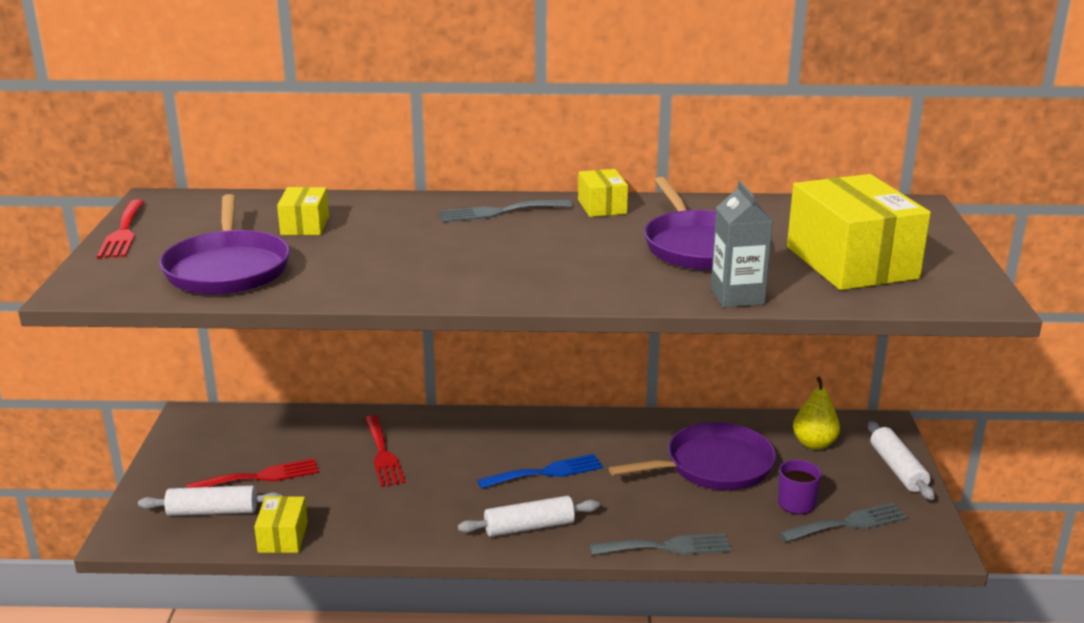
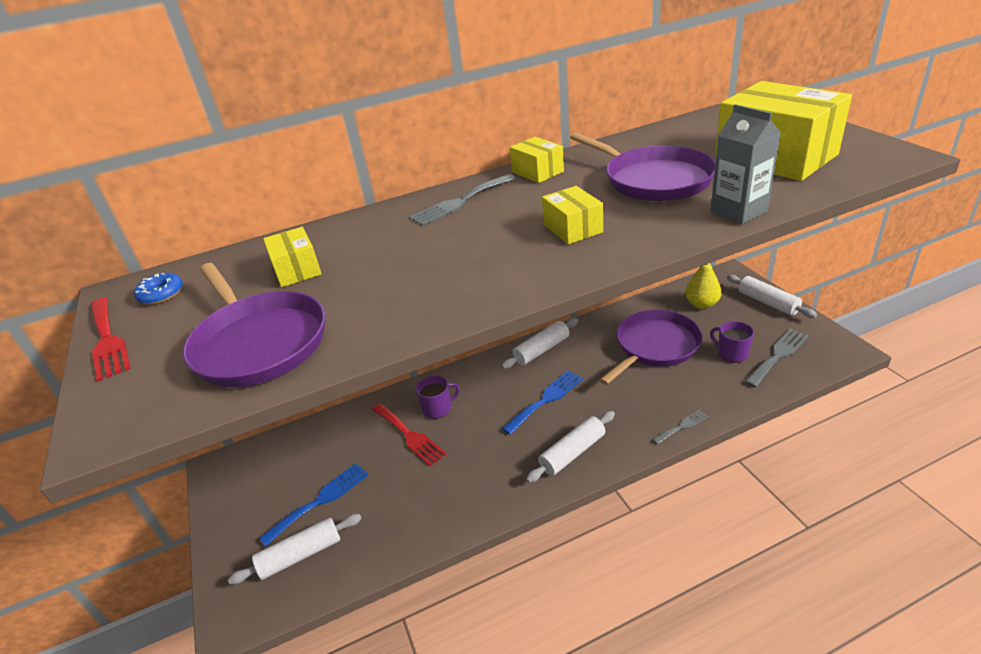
camera: 20 degrees left, 10 degrees up
(186, 211) = (161, 294): none -> blue donut
(260, 477) = (320, 501): red fork -> blue fork
(283, 537) = (382, 553): yellow box -> yellow box (572, 228)
(430, 441) = (438, 408): none -> purple mug
(585, 426) = (541, 350): none -> white rolling pin
(667, 547) = (682, 426): grey fork -> grey fork, size x0.58

